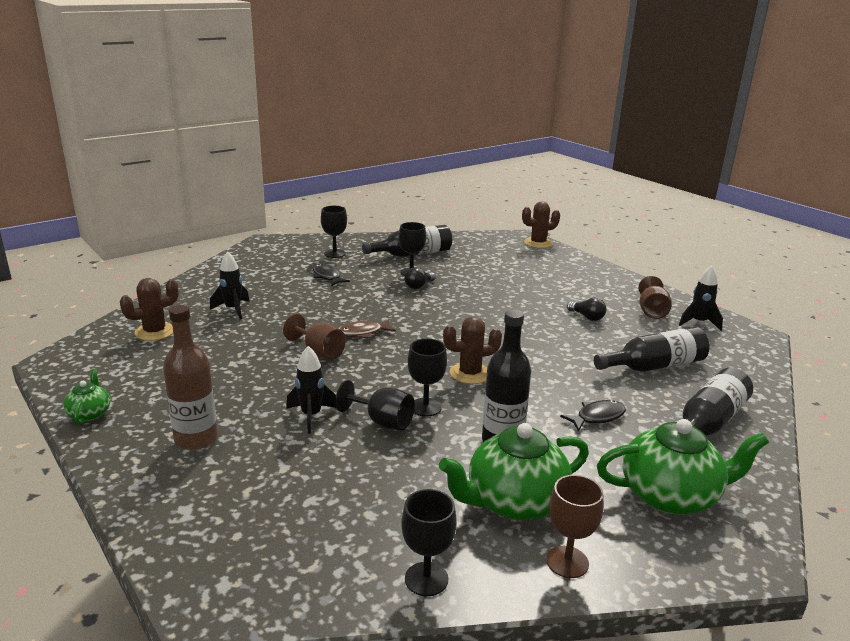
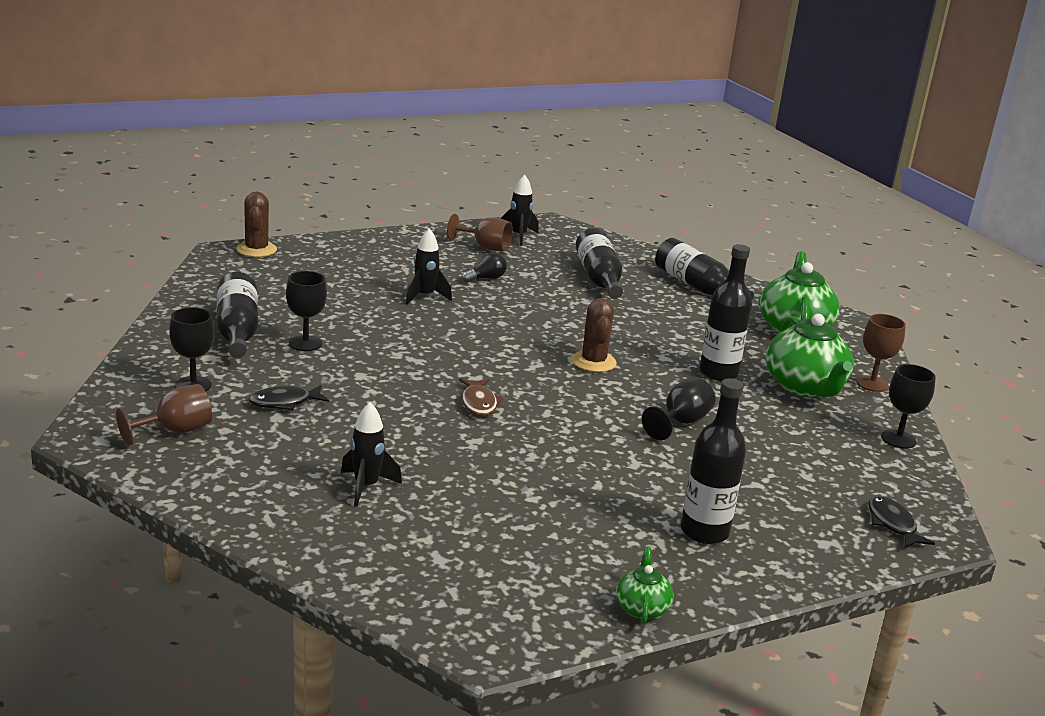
camera: 80 degrees left, 0 degrees up
(89, 414) = (642, 608): green teapot -> green teapot turned 90 degrees clockwise
(155, 332) = (417, 556): brown cactus -> none
(196, 439) = (704, 532): brown bottle -> black bottle
(311, 416) = (665, 459): black rocket -> black rocket (425, 296)
(319, 352) = (520, 437): brown goblet -> brown goblet (175, 431)
(419, 286) = (354, 347): black light bulb -> none
(425, 407) = (656, 396): black goblet -> none
(597, 417) = (683, 325): black fish -> black fish (892, 524)

